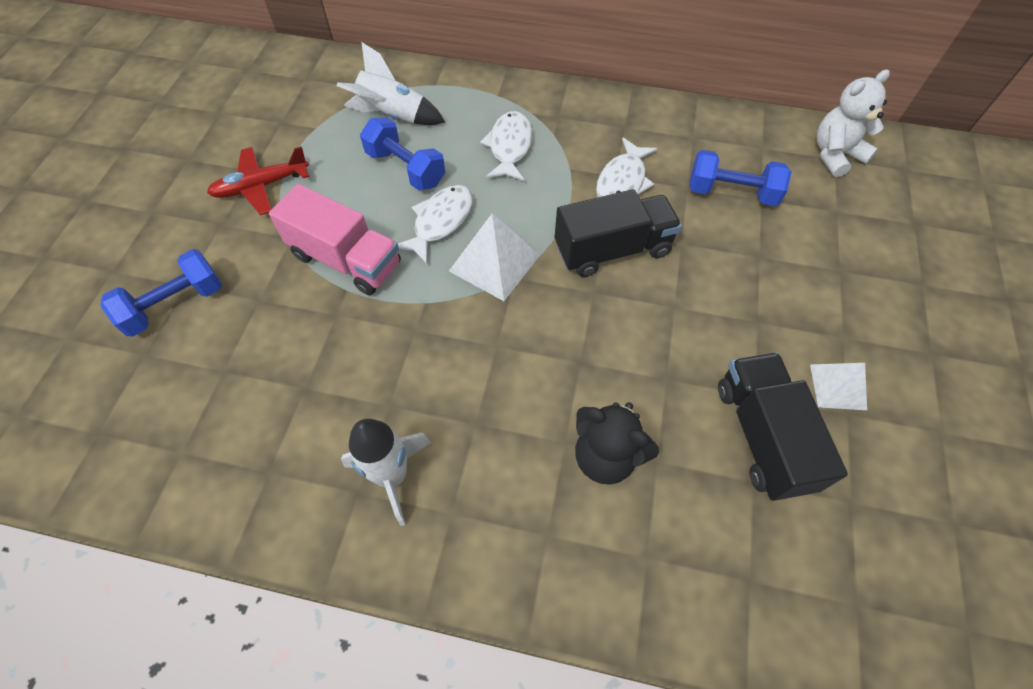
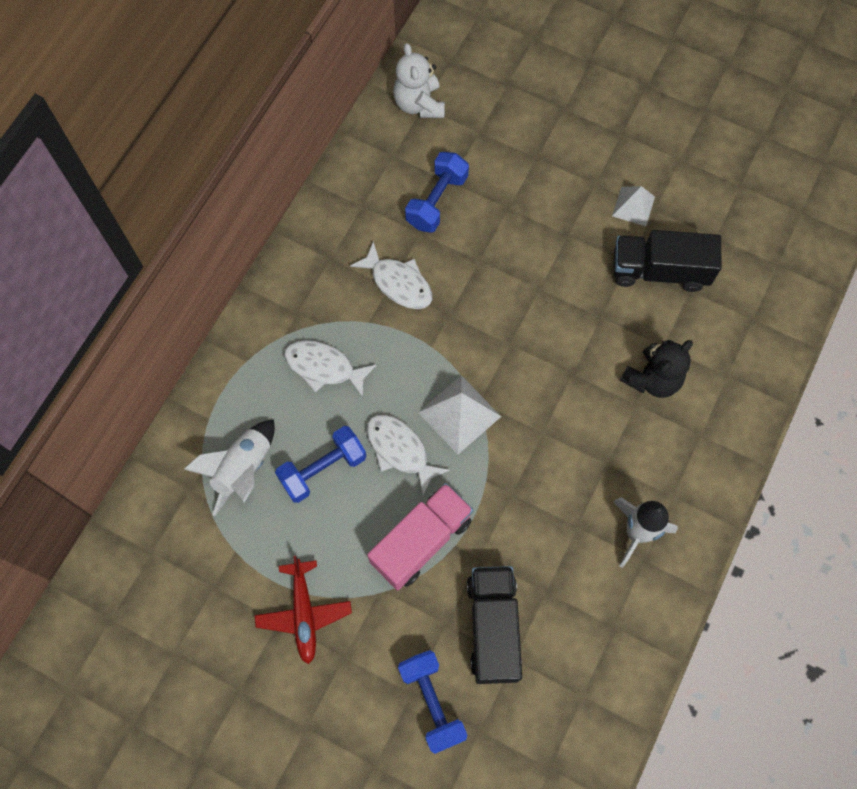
camera: 75 degrees left, 10 degrees up
(612, 250) = (471, 316): black truck -> black truck (493, 628)

